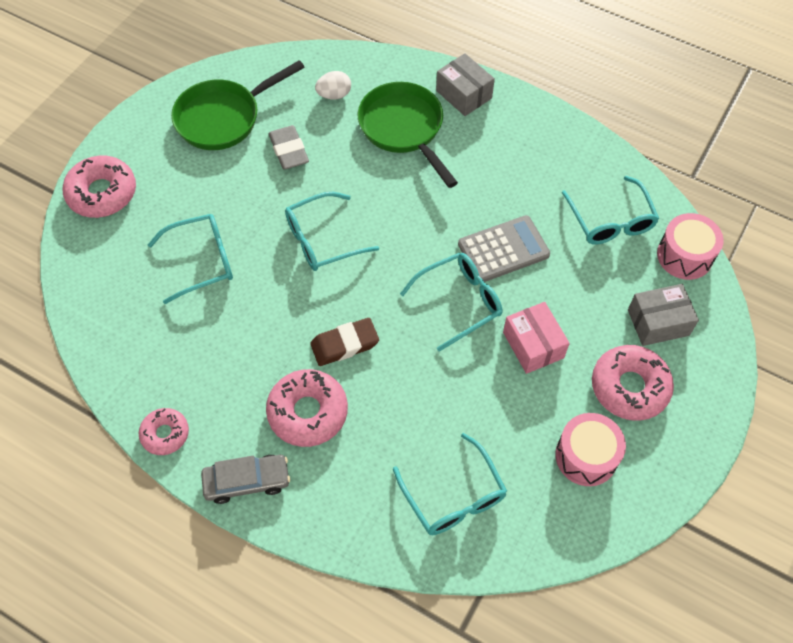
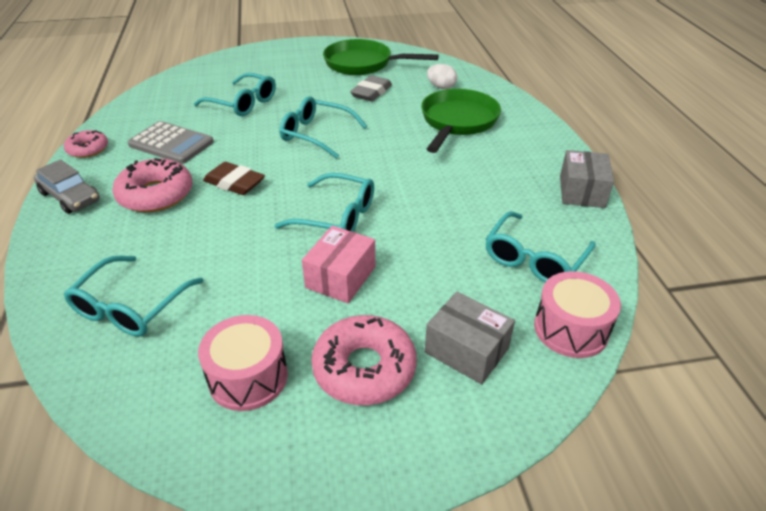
camera: 50 degrees right, 20 degrees down
(102, 193) = (255, 56): pink donut -> none
(463, 94) = (529, 130): grey box -> grey box (581, 191)
(503, 249) = (417, 214): grey calculator -> grey calculator (171, 143)

